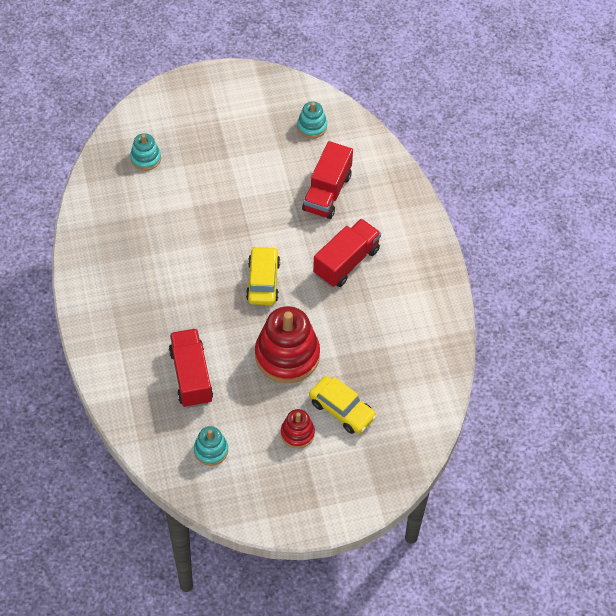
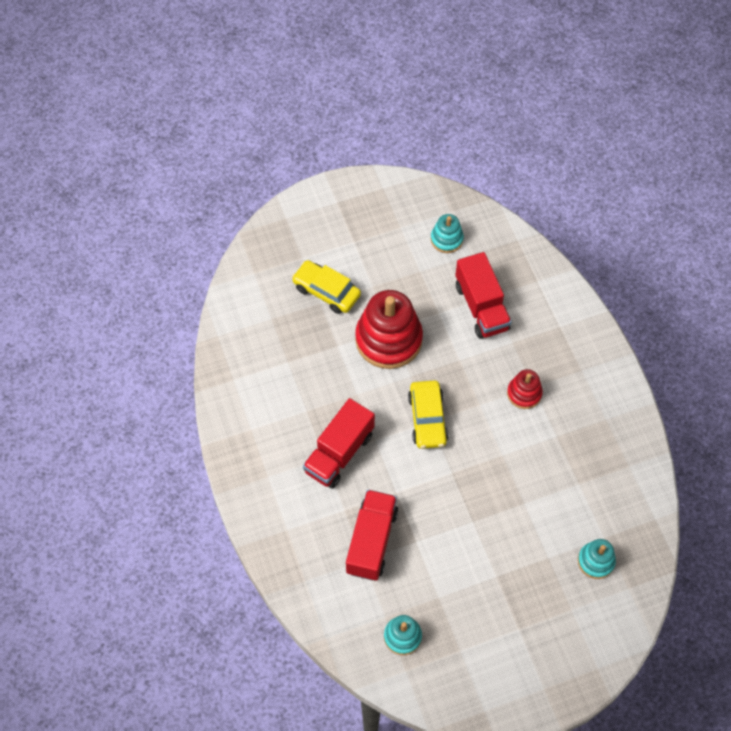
camera: 175 degrees right, 5 degrees up
(297, 433) = (367, 264): red stacking toy -> red stacking toy (524, 393)

